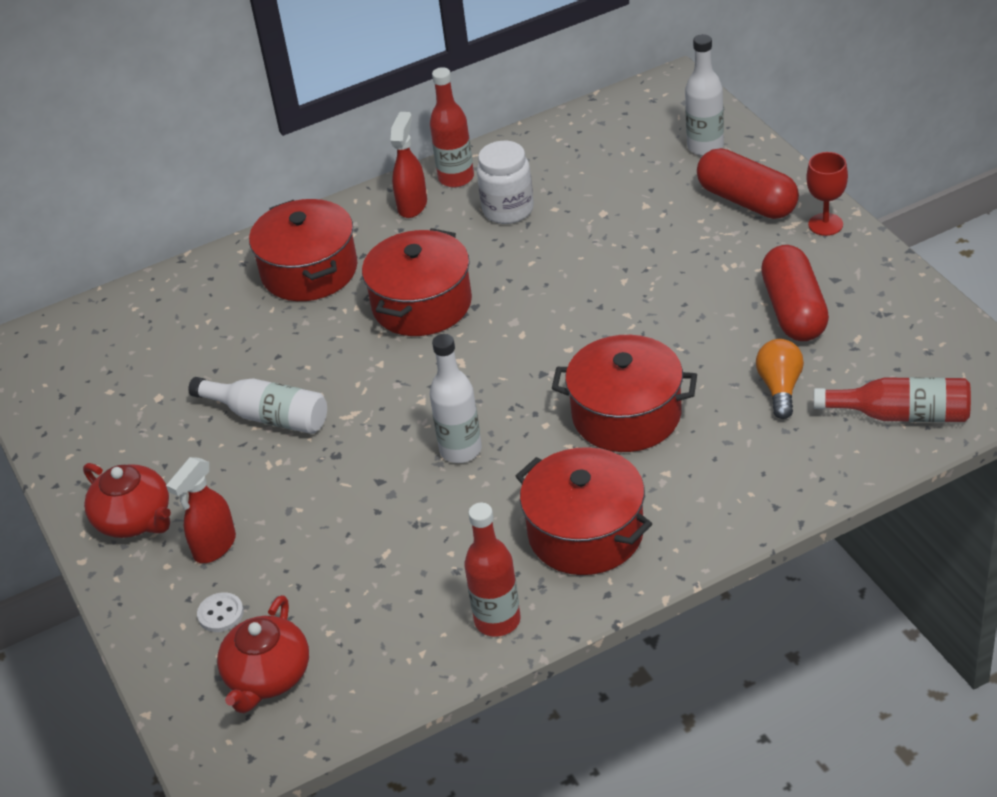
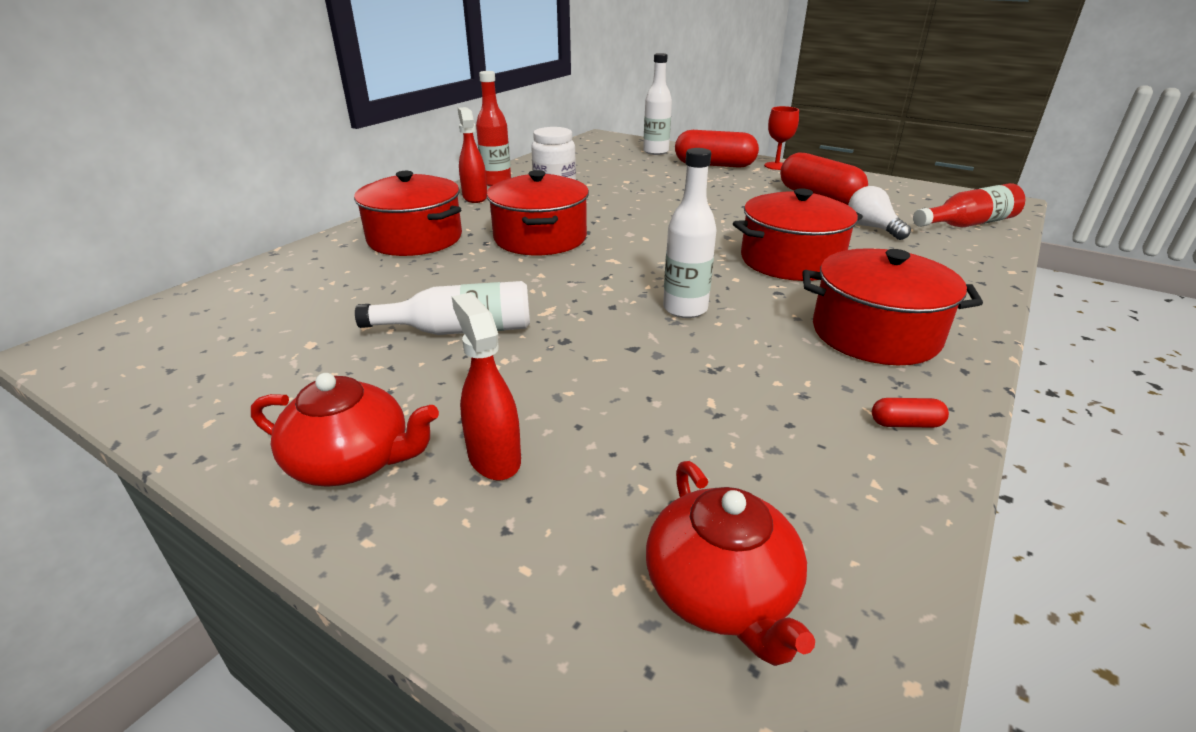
camera: 35 degrees left, 10 degrees down
(214, 547) = (494, 458): red spray bottle -> red spray bottle turned 150 degrees clockwise
(220, 614) = (571, 532): white button -> none
(497, 620) = (905, 424): red bottle -> red capsule
(780, 388) = (872, 228): orange light bulb -> white light bulb

